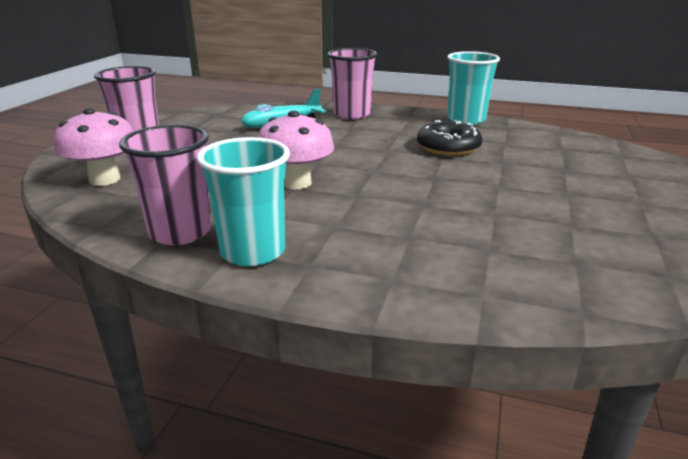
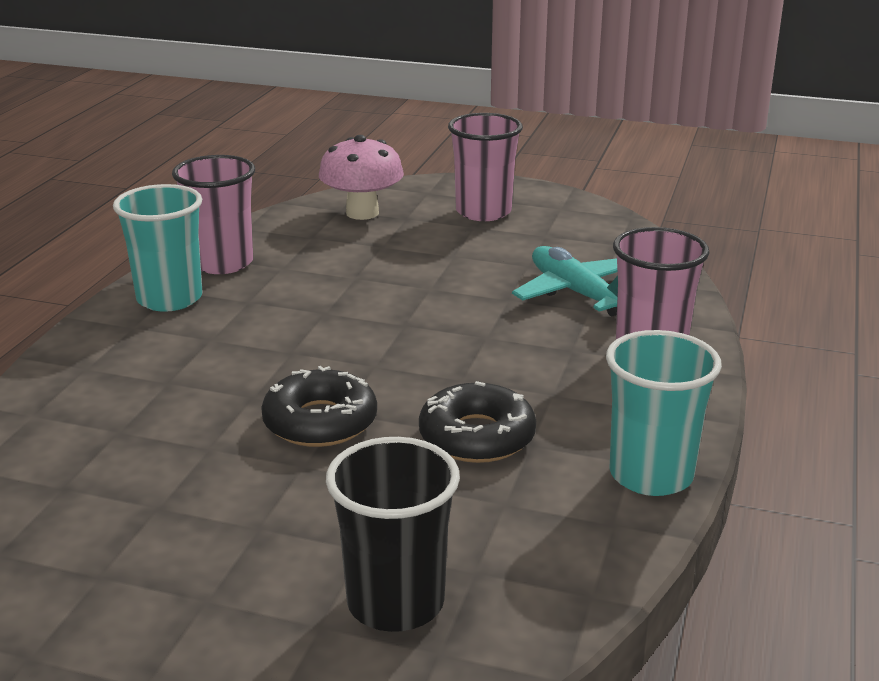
camera: 90 degrees right, 0 degrees up
(296, 183) = (336, 313): pink mushroom -> none
(448, 182) = (320, 422): none -> black donut
(598, 162) = (395, 603): none -> black cup

